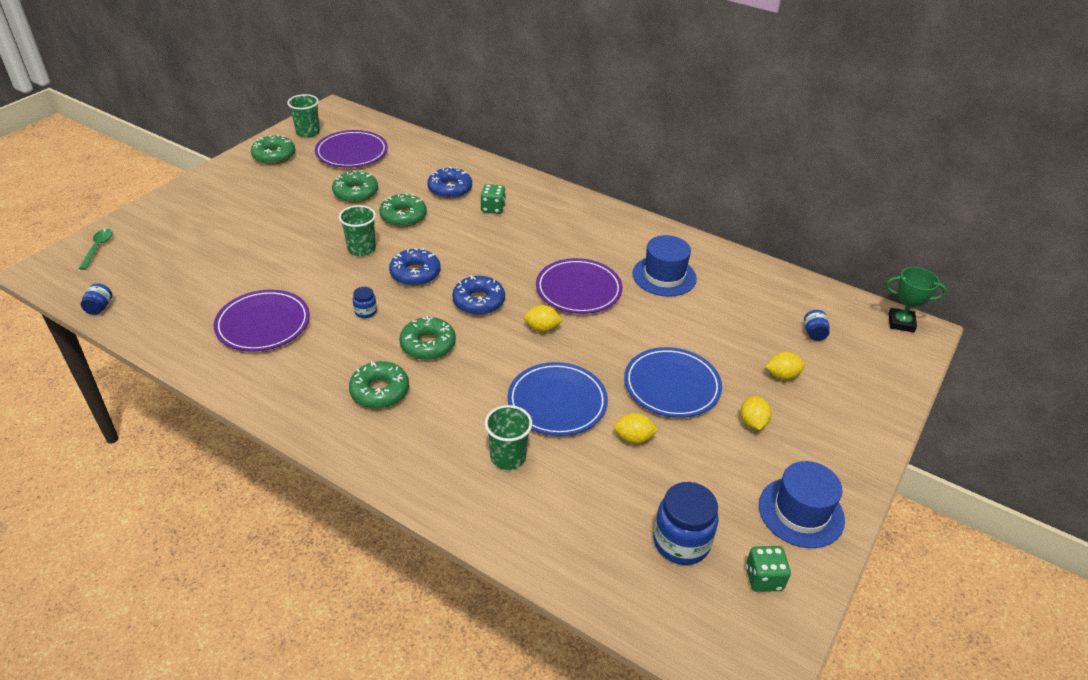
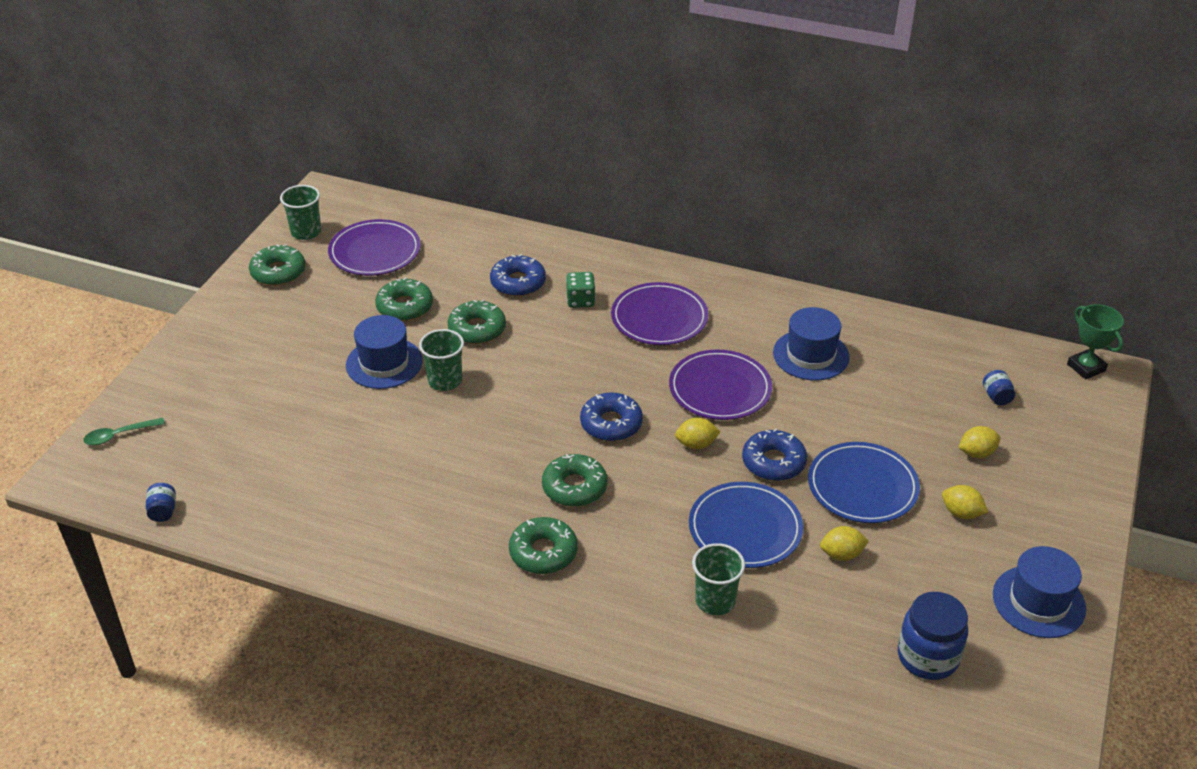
camera: 10 degrees left, 0 degrees up
(98, 248) = (119, 435): green spoon -> green spoon turned 105 degrees counterclockwise
(263, 324) = (371, 497): purple plate -> purple plate (659, 318)
(321, 229) = (384, 363): none -> blue hat
(365, 312) = (485, 460): blue jar -> none
(415, 273) = (523, 401): blue donut -> blue donut (773, 462)
(752, 423) = (961, 513): yellow lemon -> yellow lemon turned 45 degrees counterclockwise
(763, 578) = (1021, 677): green dice -> none
(901, 323) = (1086, 367): green trophy -> green trophy turned 60 degrees clockwise

